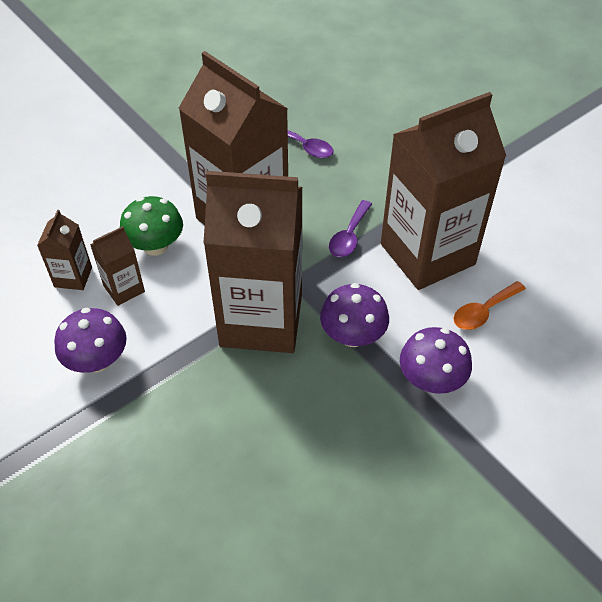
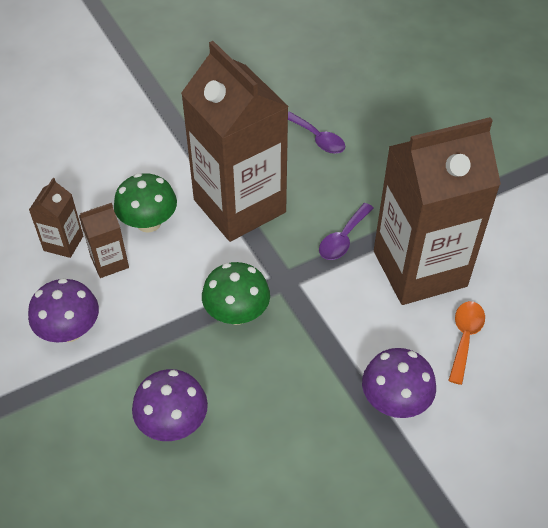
camera: 10 degrees right, 0 degrees up
(261, 320) = (237, 313): brown carton -> green mushroom
(353, 335) = (325, 343): purple mushroom -> purple mushroom (173, 422)
(483, 312) = (464, 337): orange spoon -> orange spoon turned 135 degrees clockwise

